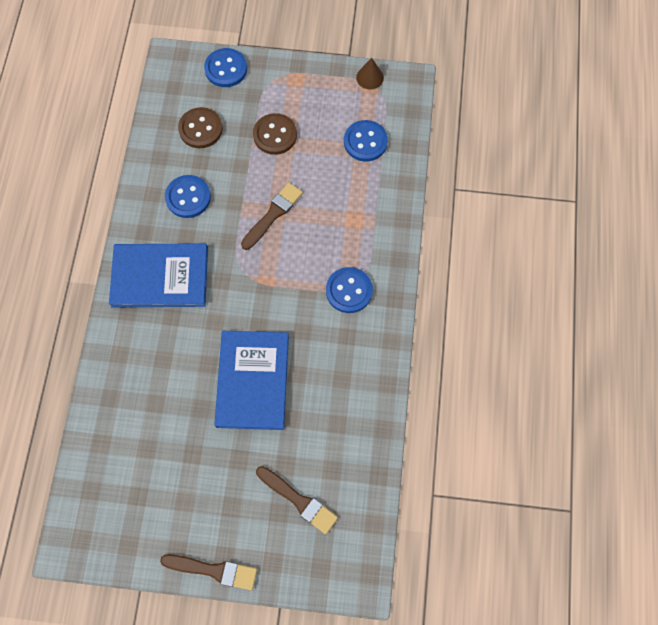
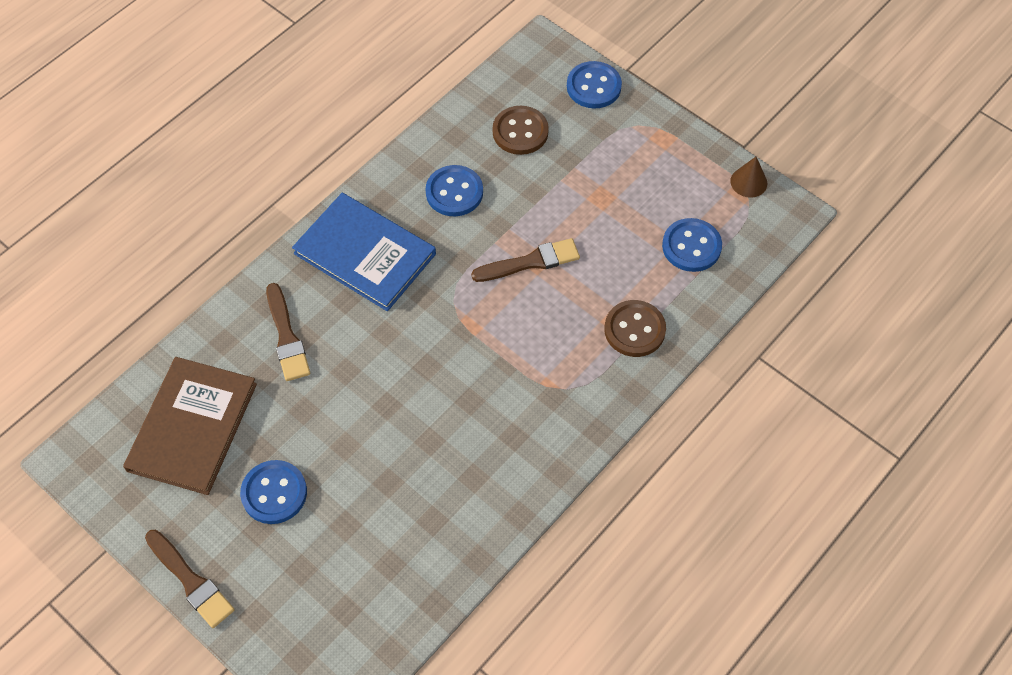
camera: 35 degrees right, 10 degrees down
(134, 469) = (192, 427): none -> brown book
(253, 380) = (378, 417): blue book -> none
(275, 135) = (595, 182): brown button -> brown button (634, 330)
(299, 500) = (331, 572): brown brush -> brown brush (286, 337)
(349, 291) = (552, 390): blue button -> blue button (274, 493)

